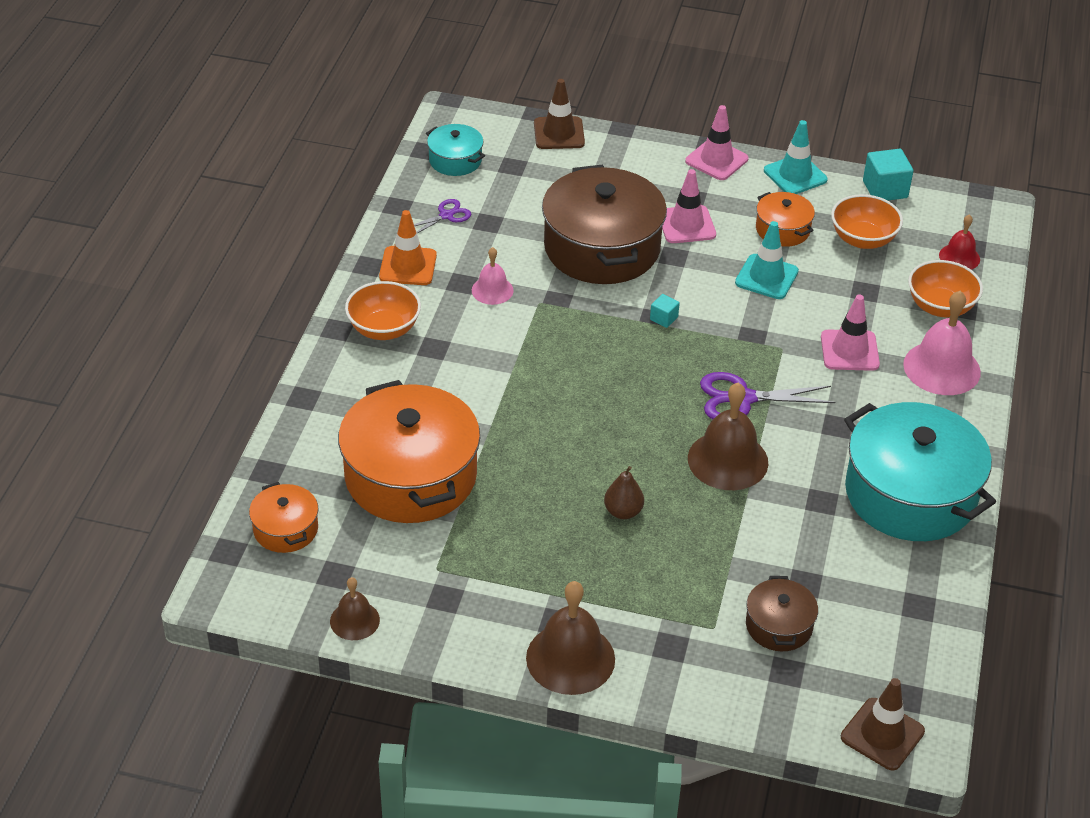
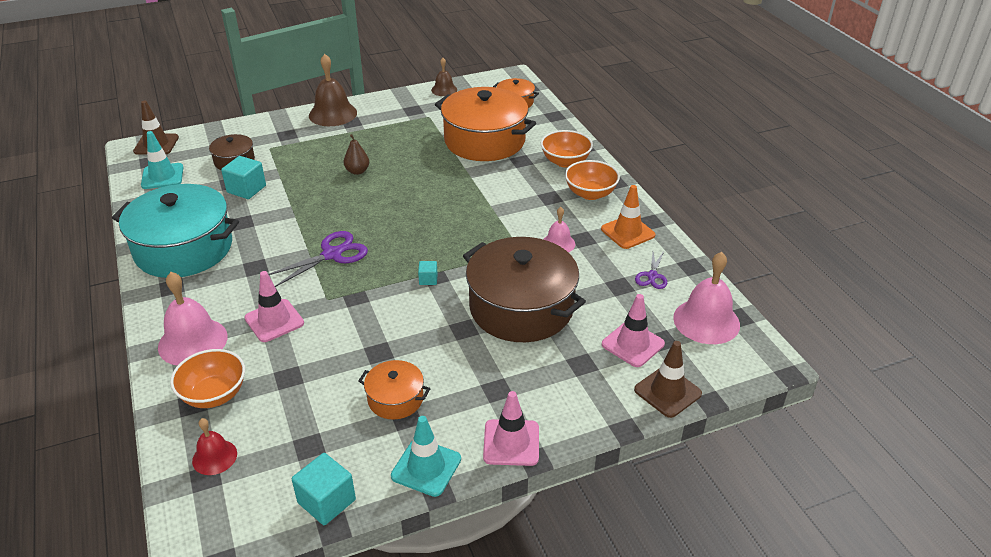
camera: 145 degrees right, 5 degrees down
(455, 160) = (706, 321): turquoise pot -> pink bell
(686, 225) = (478, 360): pink traffic cone -> pink traffic cone (633, 344)
(727, 460) = (316, 218): brown bell -> none
(766, 277) = (377, 348): turquoise traffic cone -> turquoise traffic cone (162, 176)
(789, 557) = (246, 189): none -> turquoise cube
(863, 239) = (317, 427): orange bowl -> orange bowl (565, 162)

